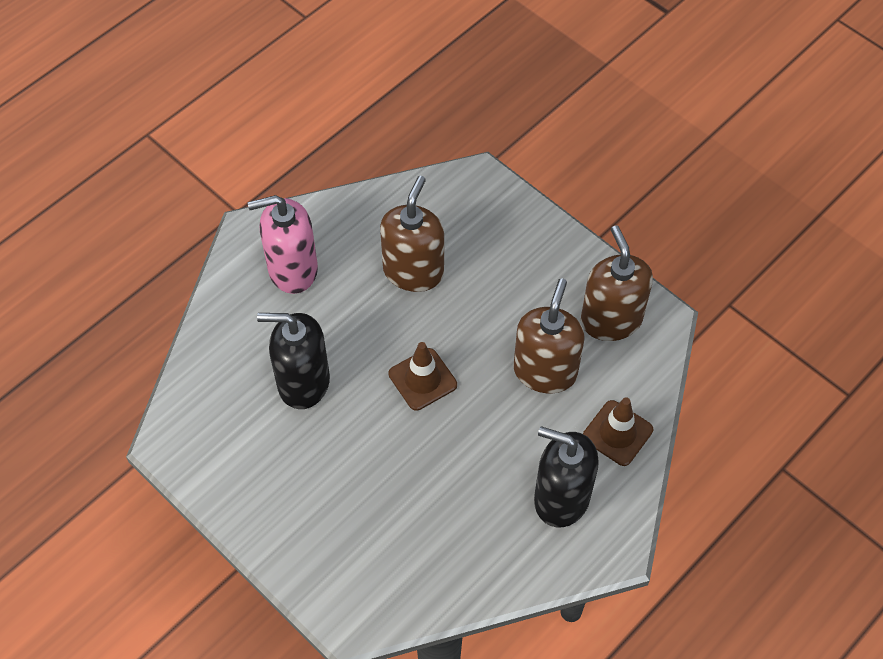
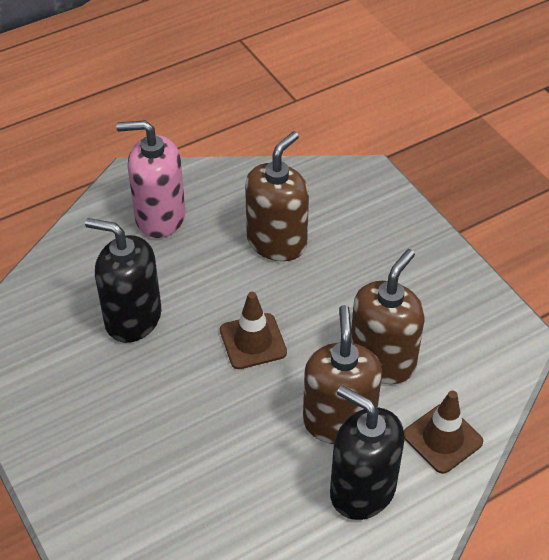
camera: 15 degrees right, 10 degrees down
(611, 320) = (466, 327): brown soap dispenser -> brown soap dispenser (339, 421)

